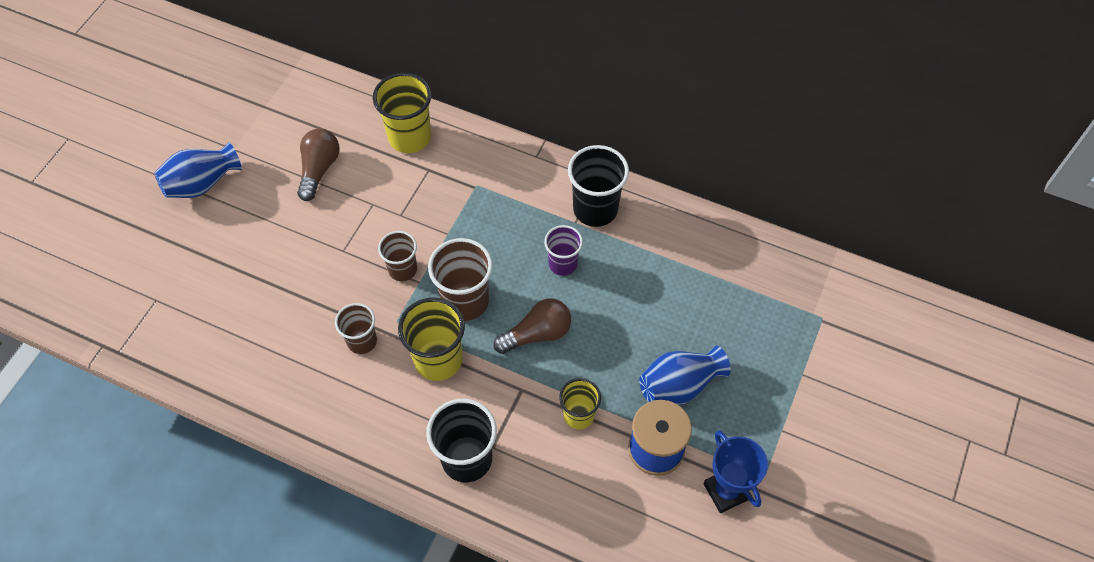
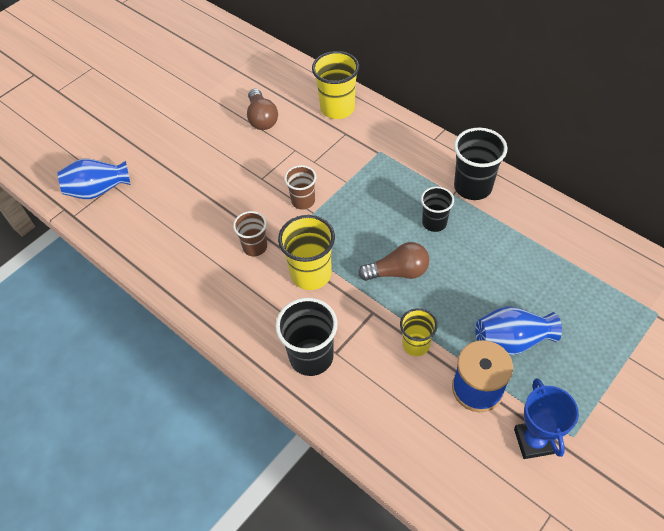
camera: 20 degrees right, 5 degrees down
(202, 184) = (173, 113): blue vase -> blue vase (98, 190)
(319, 169) = (262, 118): brown light bulb -> brown light bulb turned 135 degrees clockwise
(465, 301) = (346, 234): brown cup -> none
(563, 264) = (434, 223): purple cup -> black cup

